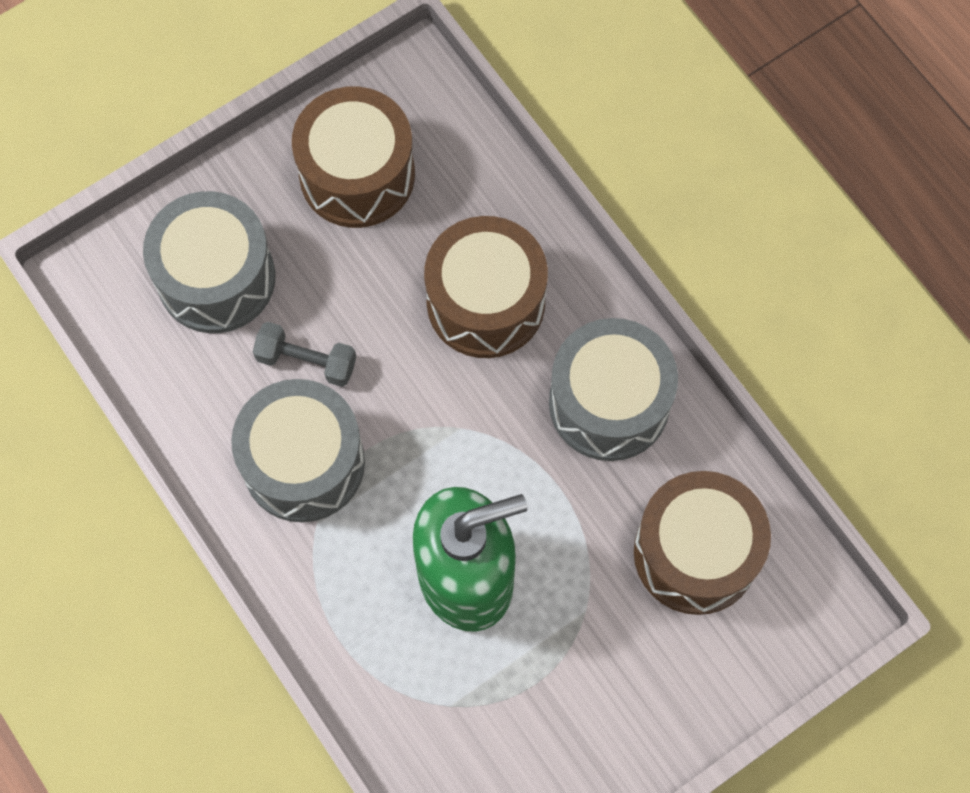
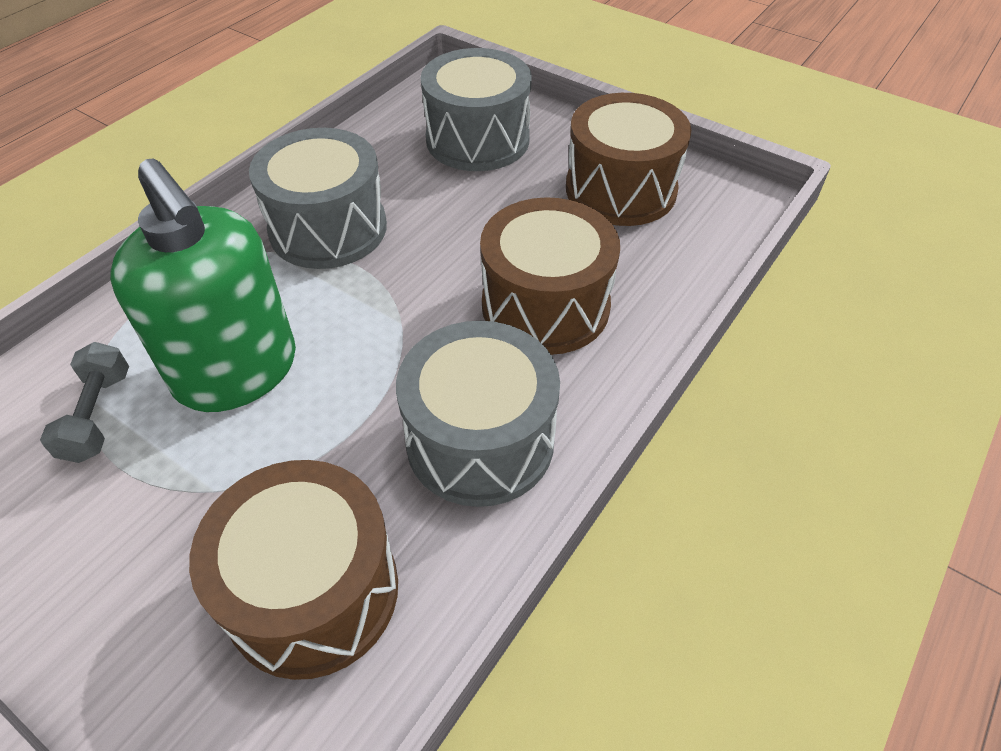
camera: 70 degrees right, 20 degrees down
(306, 361) = (426, 205): grey dumbbell -> grey dumbbell (98, 415)

